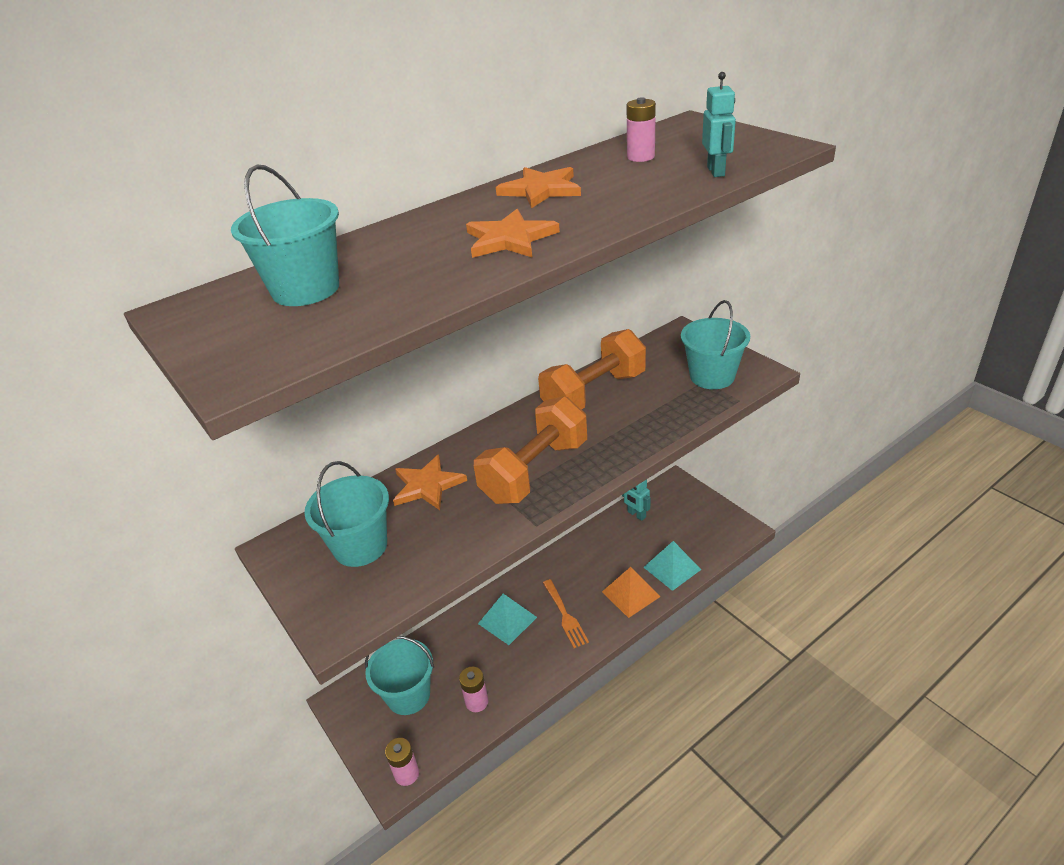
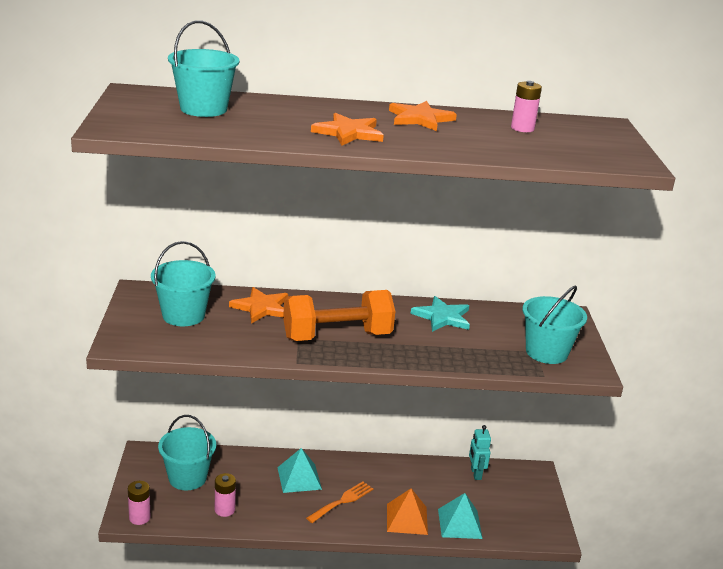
camera: 30 degrees right, 10 degrees down
(565, 616) = (342, 501): orange fork -> orange fork turned 150 degrees counterclockwise
(594, 393) = (442, 317): orange dumbbell -> turquoise star
(716, 171) = (551, 155): turquoise robot -> none

